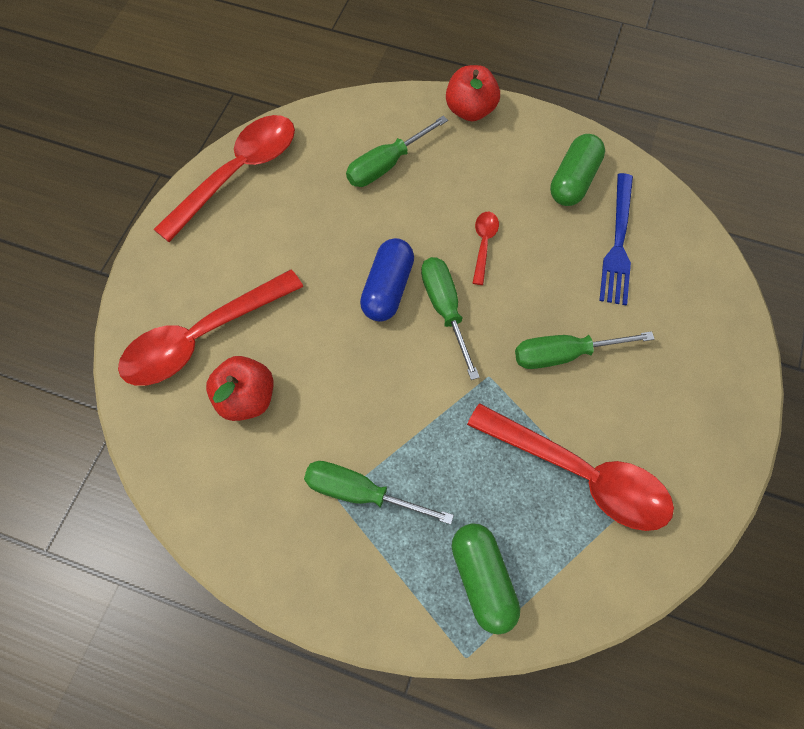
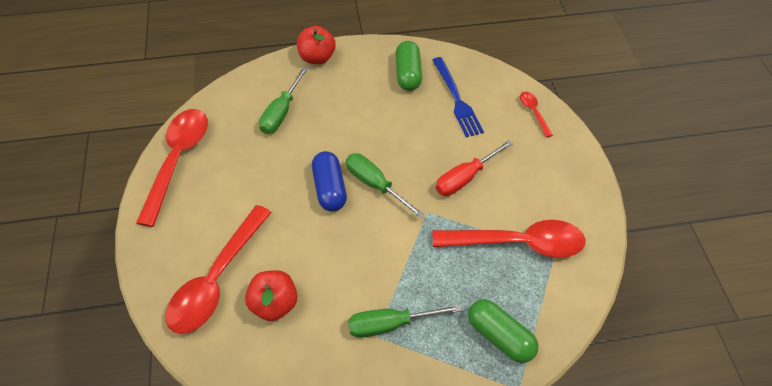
camera: 30 degrees left, 10 degrees down
(483, 244) = (375, 134): red spoon -> red spoon (533, 112)
(564, 354) = (465, 178): green screwdriver -> red screwdriver

